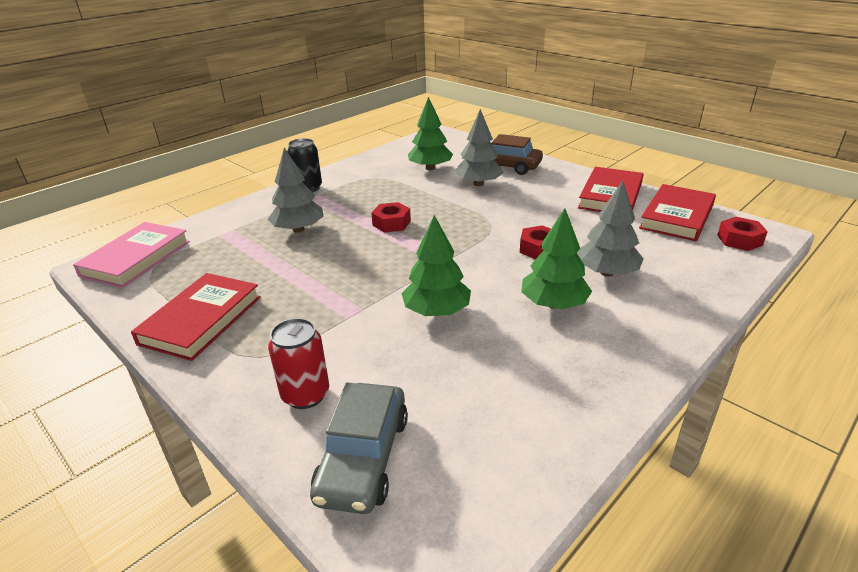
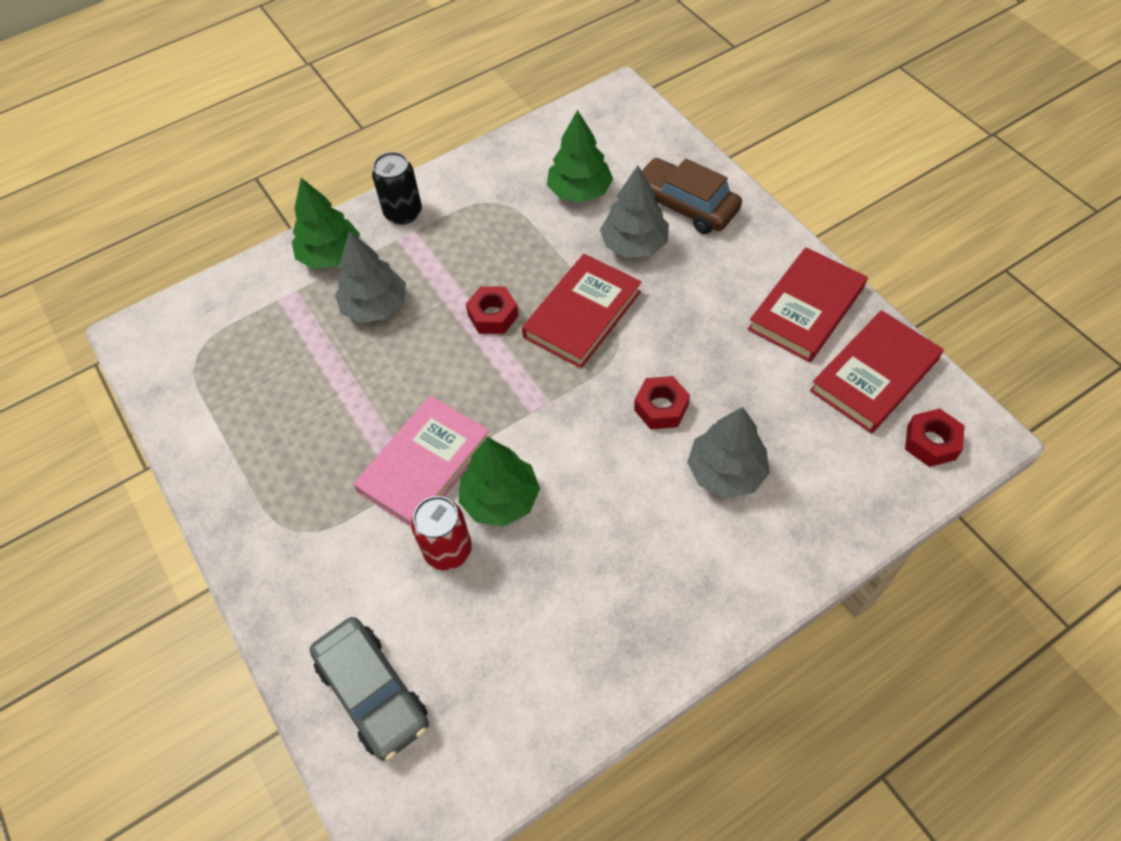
camera: 15 degrees right, 25 degrees up
(136, 258) = (180, 329): pink book -> pink book (425, 465)
(201, 320) = (244, 458): red book -> red book (582, 314)
(305, 395) = (334, 598): red can -> red can (448, 550)
(363, 457) = (373, 692): grey car -> grey car turned 60 degrees counterclockwise
(553, 304) = (638, 515): green tree -> green tree (330, 255)

